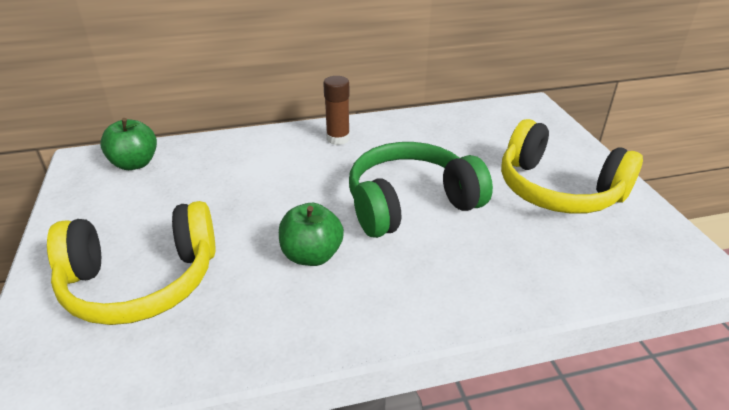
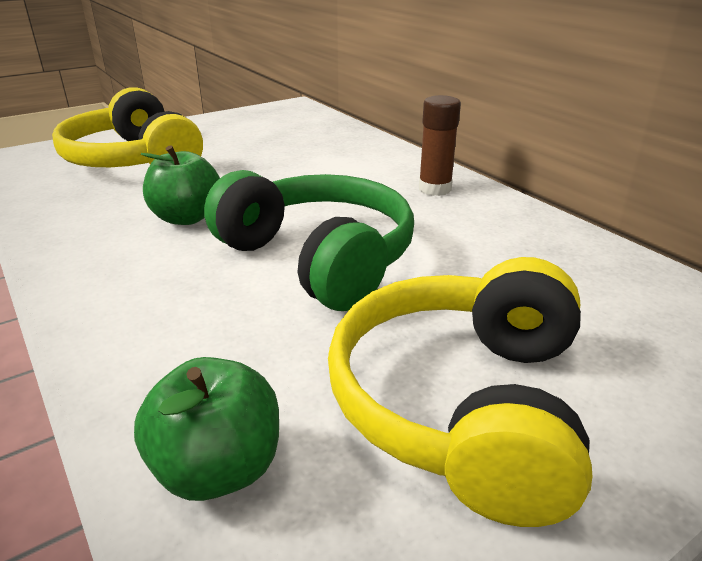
camera: 70 degrees right, 5 degrees down
(135, 164) = (301, 120): green apple -> green apple (218, 468)

